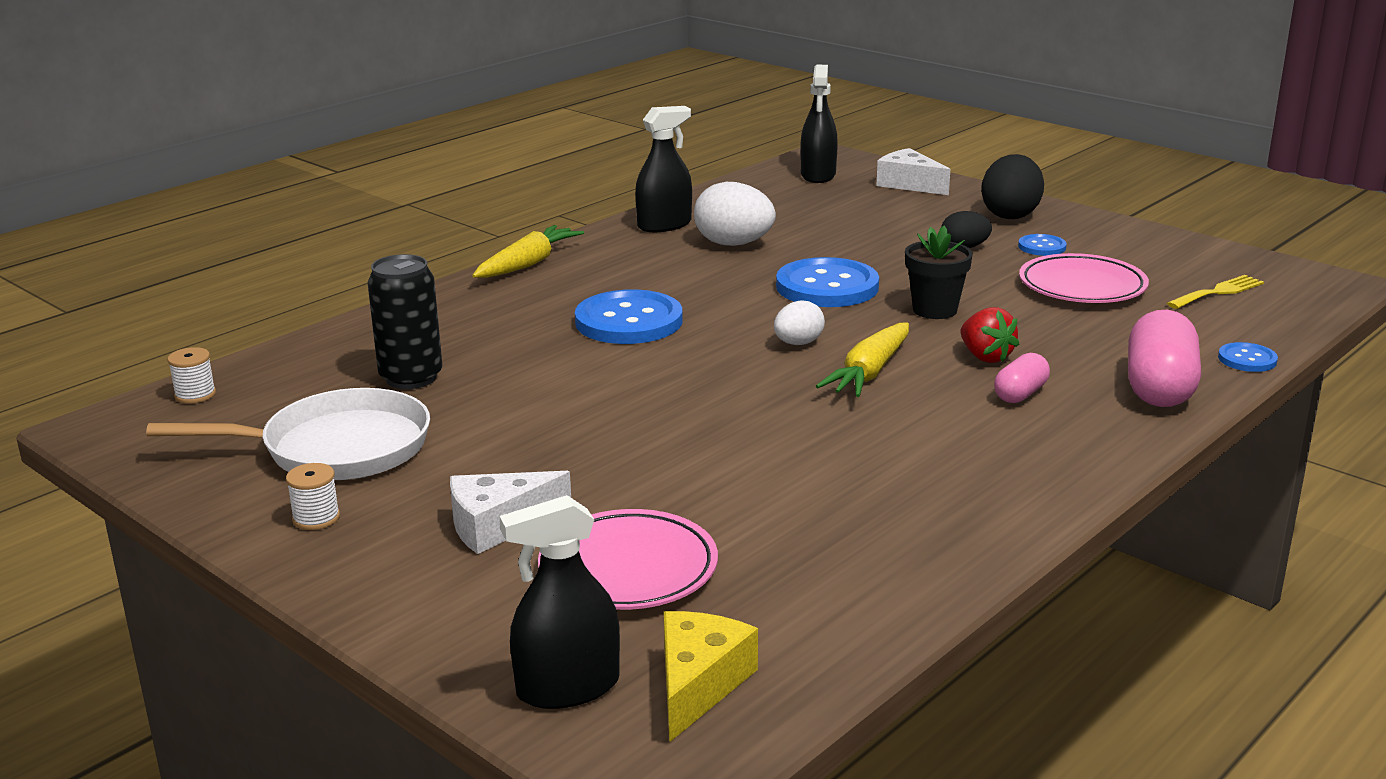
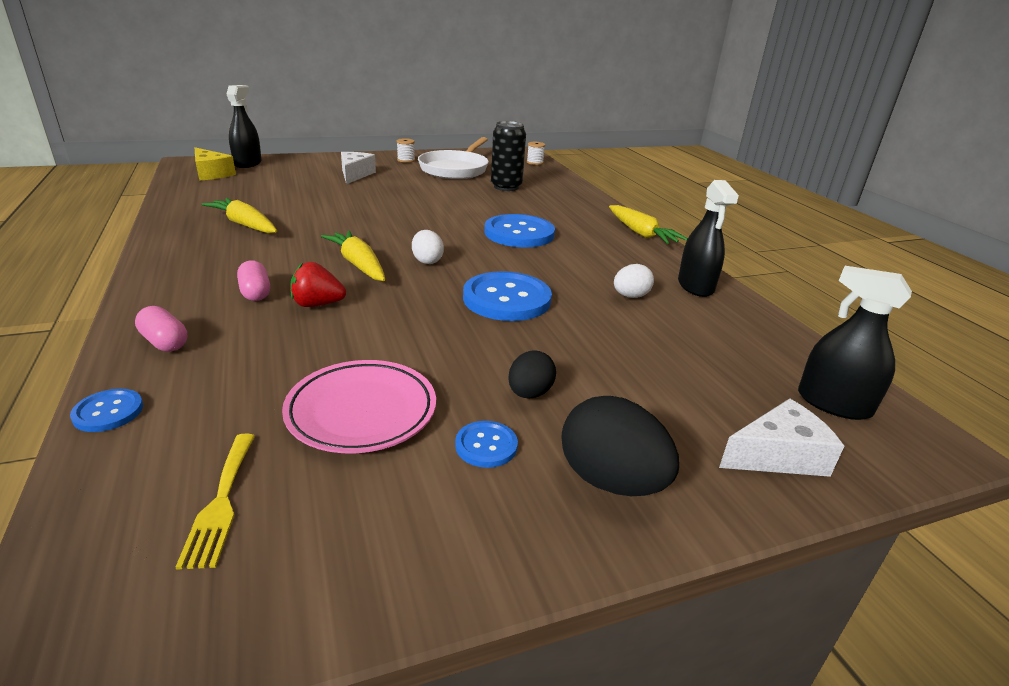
camera: 115 degrees right, 5 degrees up
(628, 569) = (289, 181): pink plate -> none
(734, 244) = (630, 296): white egg -> white egg, size x0.59
(878, 497) = (244, 224): none -> yellow carrot
(934, 310) = (414, 319): black flower pot -> none
(1159, 388) = (165, 342): pink capsule -> pink capsule, size x0.54

